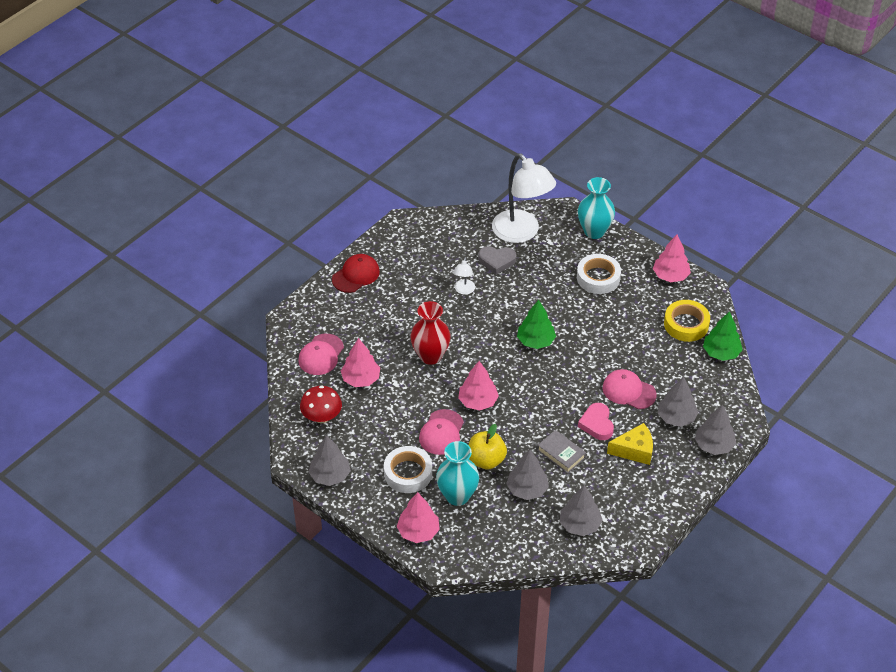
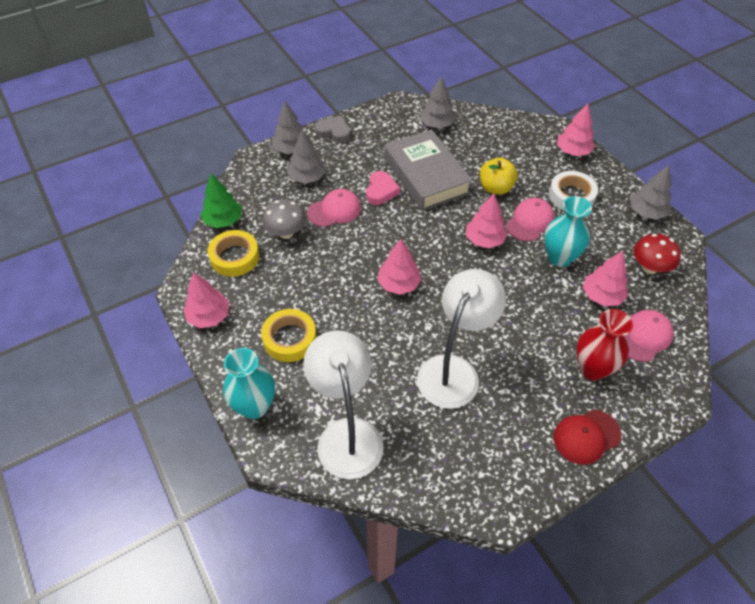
camera: 160 degrees left, 5 degrees up
(430, 356) = (519, 300): red vase -> red vase (592, 368)
(457, 496) = (531, 168): turquoise vase -> turquoise vase (559, 257)
(464, 290) = (454, 370): white lamp -> white lamp, size x2.36
(497, 261) = (397, 400): grey heart -> grey heart (334, 132)
(527, 489) = (468, 158): grey tree -> none
(536, 341) = (398, 284): green tree -> pink tree
(561, 454) = (426, 176): grey book -> grey book, size x2.16
(598, 277) = (290, 339): white tape -> yellow tape
(628, 391) = (334, 210): pink cap -> pink cap turned 75 degrees counterclockwise
(634, 450) = (360, 162): yellow cheese -> none
(658, 357) = (286, 233): none -> grey mushroom

